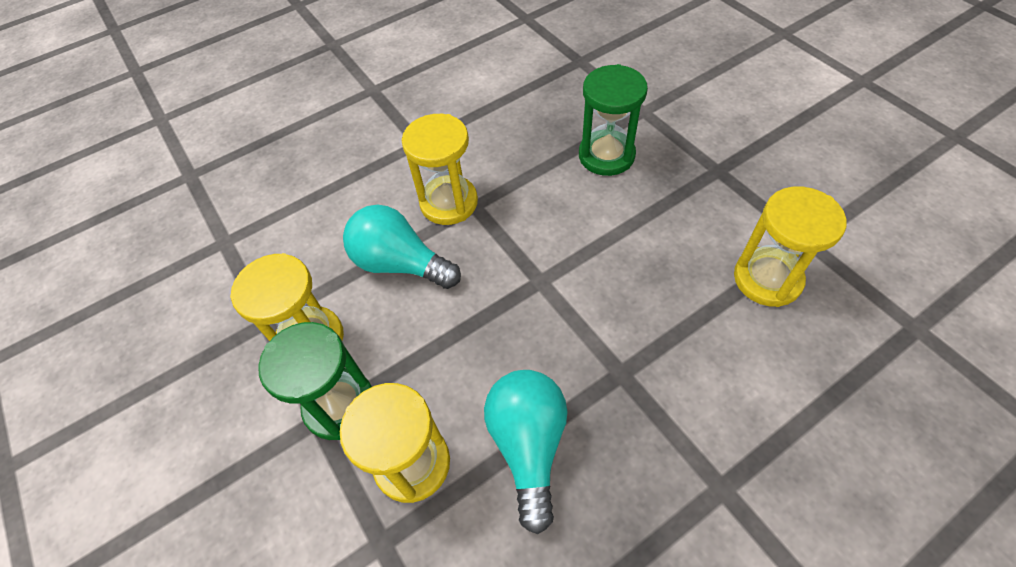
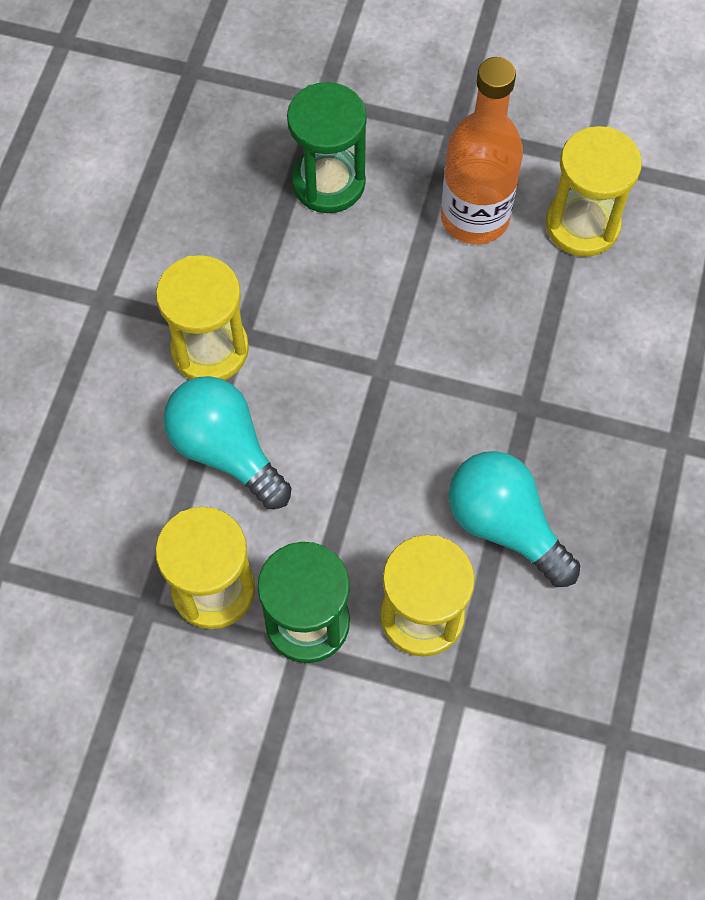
camera: 45 degrees left, 10 degrees up
(400, 264) = (225, 450): turquoise light bulb -> turquoise light bulb turned 60 degrees clockwise
(687, 228) = (475, 217): none -> orange bottle

